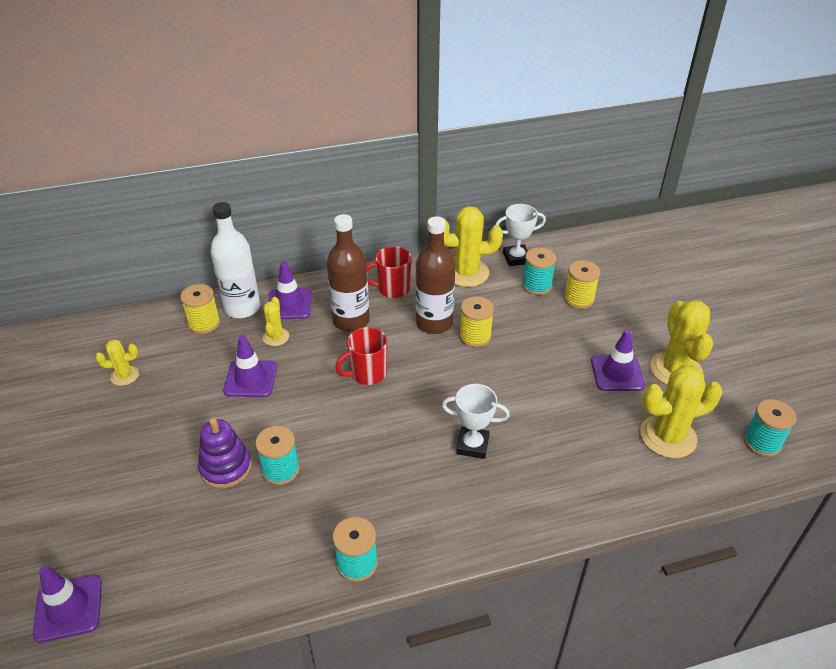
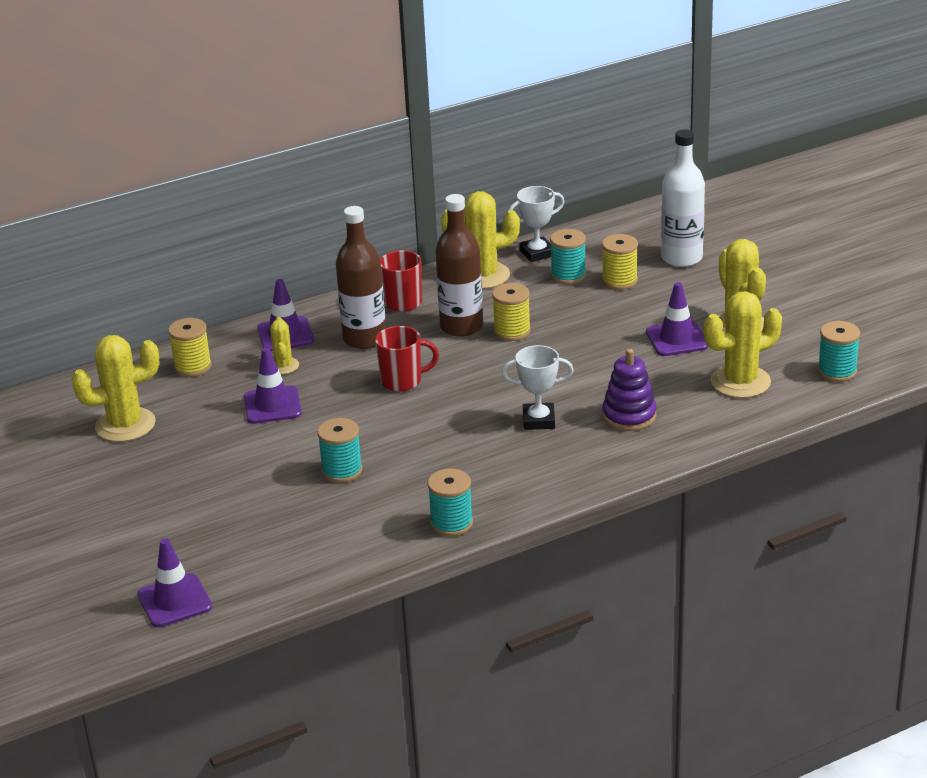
camera: 10 degrees left, 10 degrees down
(124, 376) = (125, 425): yellow cactus -> yellow cactus, size x1.86
(226, 467) = (282, 479): purple stacking toy -> purple stacking toy (629, 416)
(242, 308) = (230, 346): white bottle -> white bottle (681, 258)
(367, 374) = (402, 381): red mug -> red mug turned 150 degrees counterclockwise

